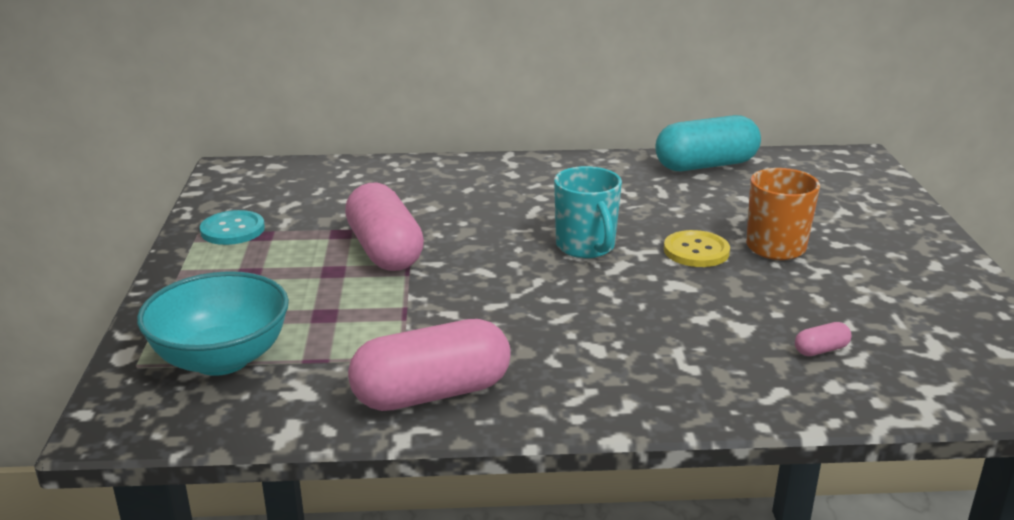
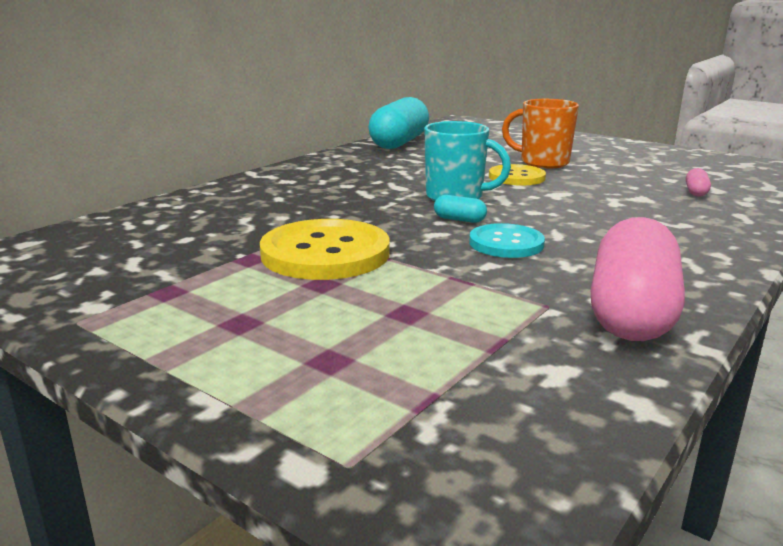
camera: 50 degrees left, 5 degrees down
(221, 359) = (419, 396): turquoise bowl -> none
(232, 230) = (118, 302): turquoise button -> turquoise button (506, 243)
(385, 250) = (325, 253): pink capsule -> yellow button
(530, 268) = (459, 220): none -> turquoise capsule

